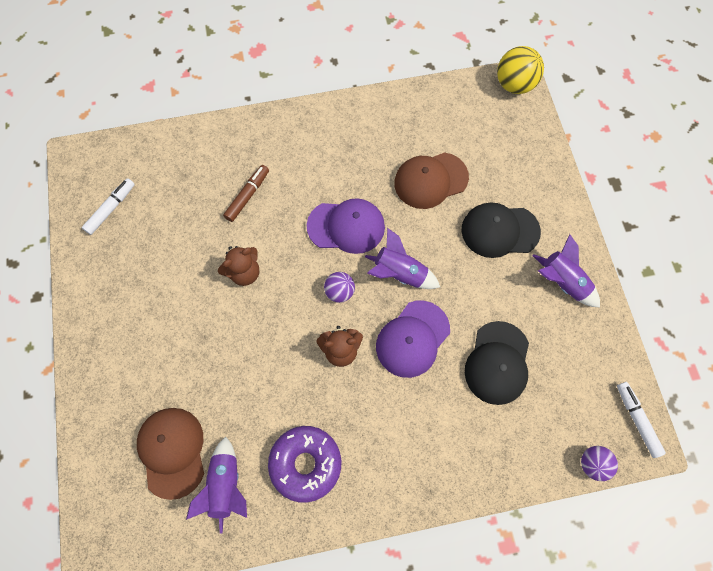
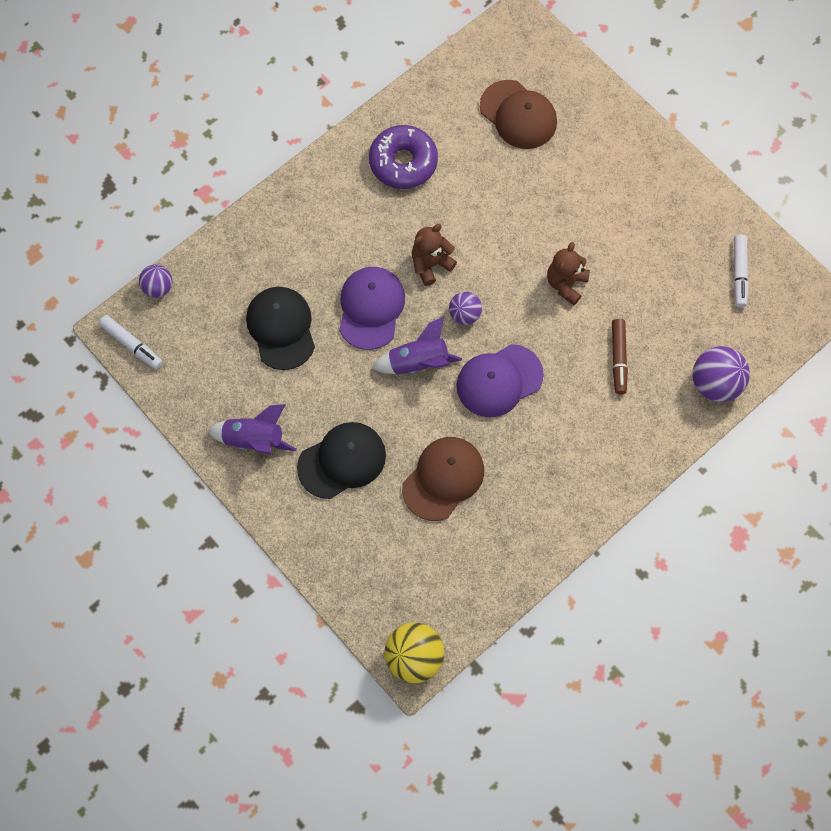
camera: 150 degrees right, 0 degrees up
(194, 144) = (715, 383): none -> purple ball
(226, 485) = (457, 115): purple rocket -> none

